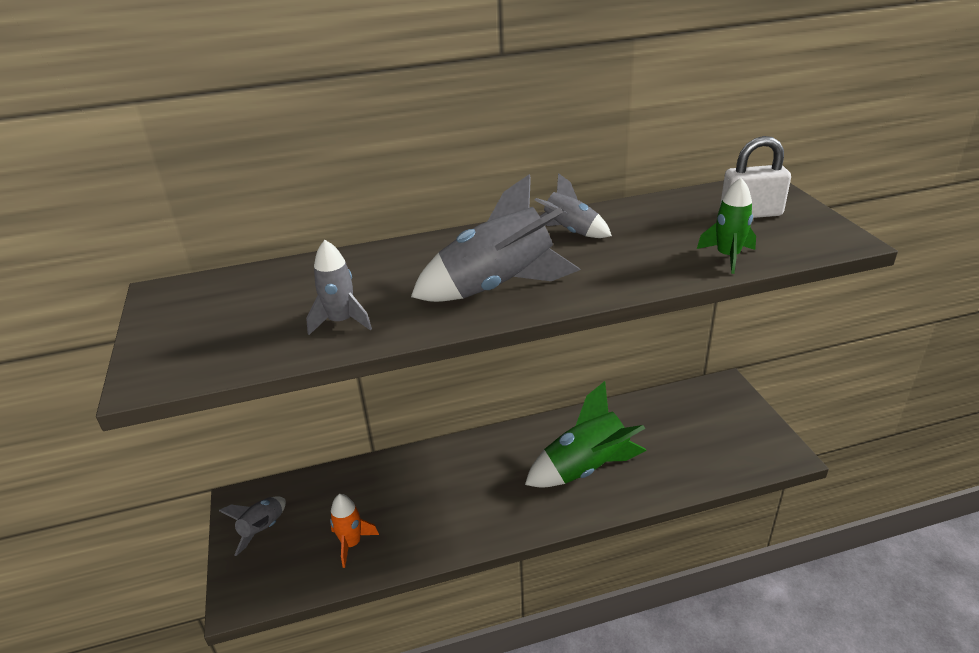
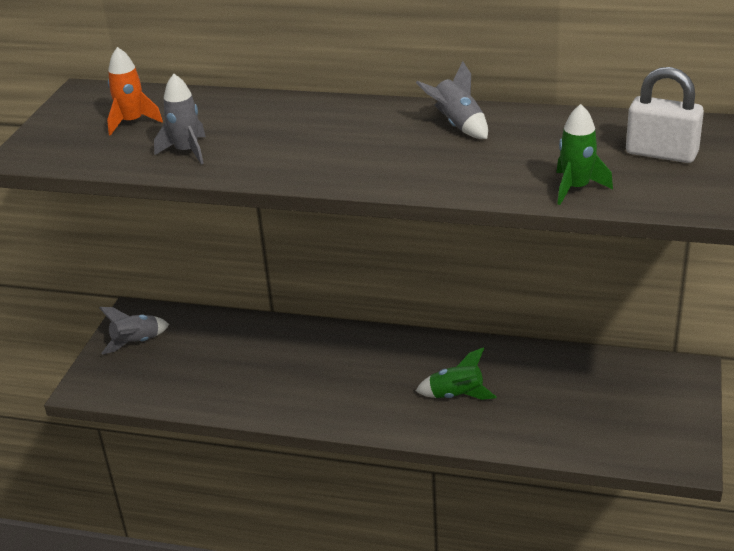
camera: 30 degrees right, 0 degrees up
(351, 543) = (197, 380): orange rocket -> orange rocket (132, 122)
(497, 287) = (335, 158): grey rocket -> none
(586, 468) = (456, 395): green rocket -> green rocket, size x0.55

